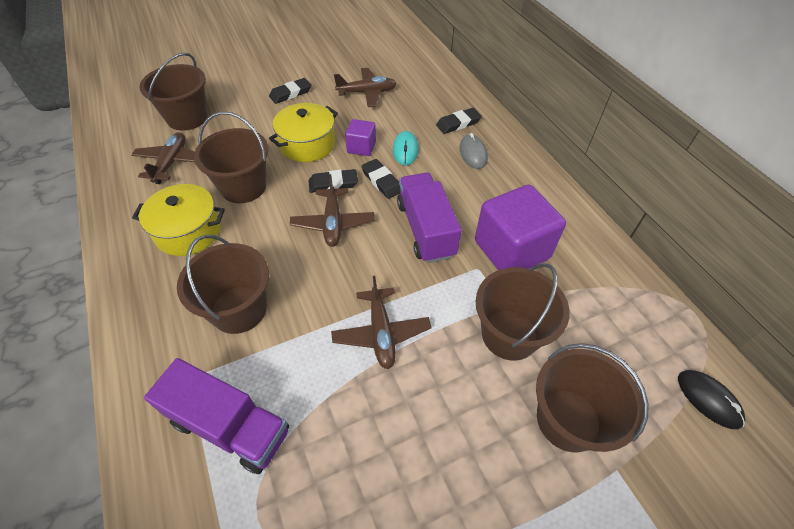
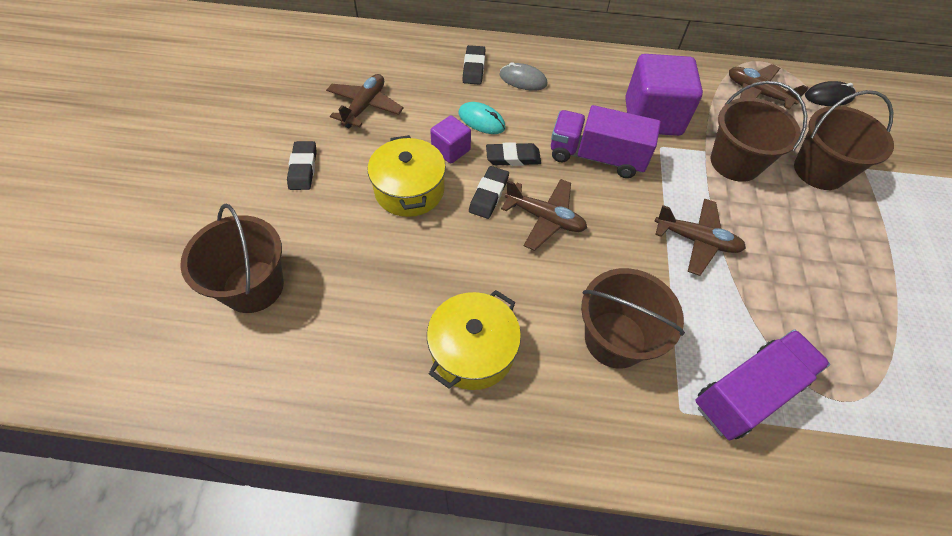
camera: 60 degrees left, 5 degrees up
(171, 163) = (333, 332): brown plane -> brown plane (757, 93)
(243, 187) = (436, 273): brown bucket -> none

